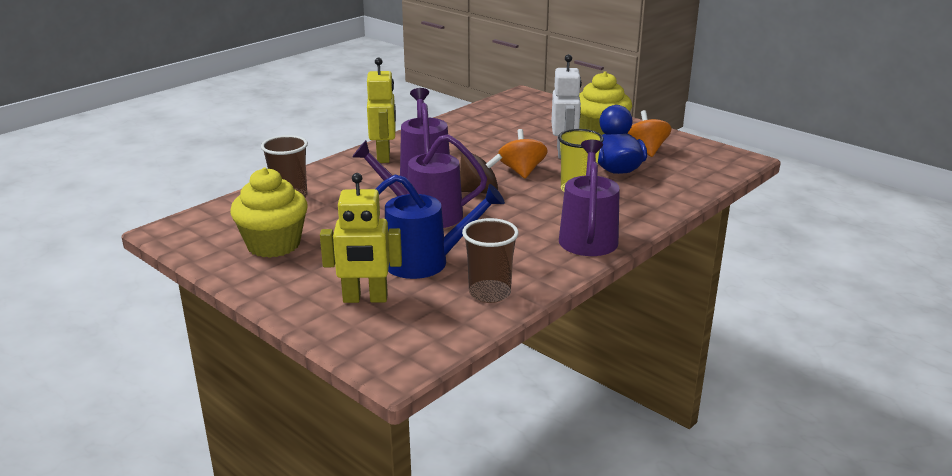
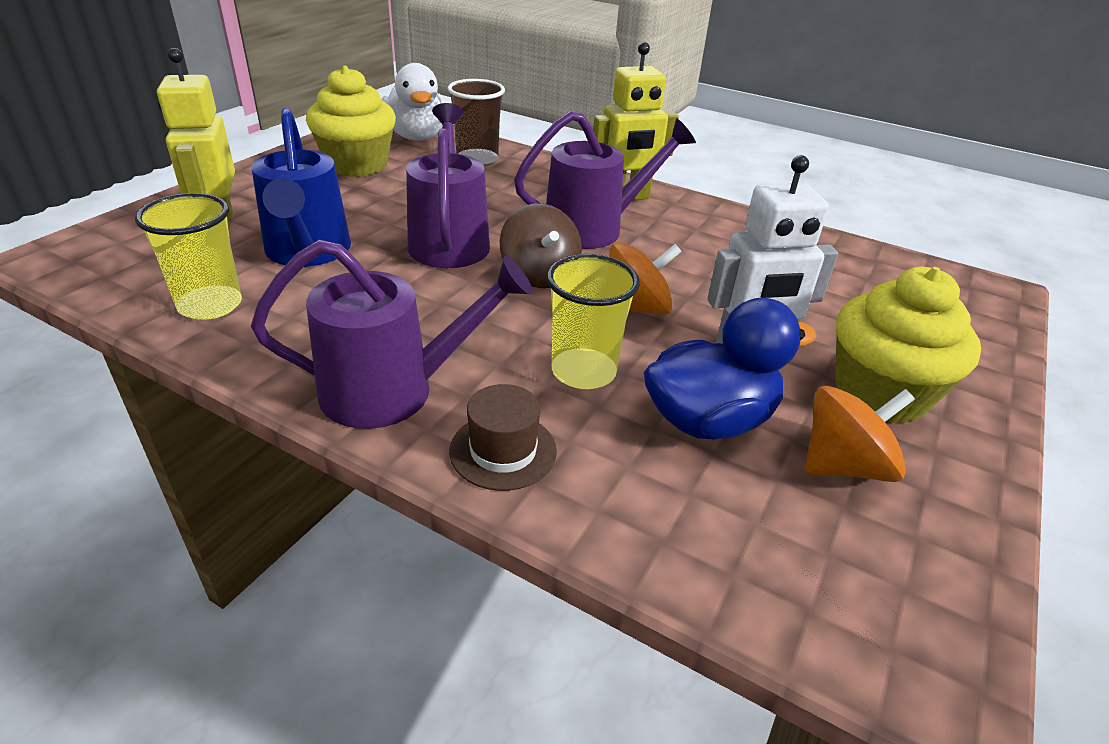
camera: 75 degrees right, 10 degrees up
(223, 219) = (416, 136): none -> white duck
(489, 293) = (210, 305): brown cup -> yellow cup
(635, 213) = (503, 451): none -> brown hat

